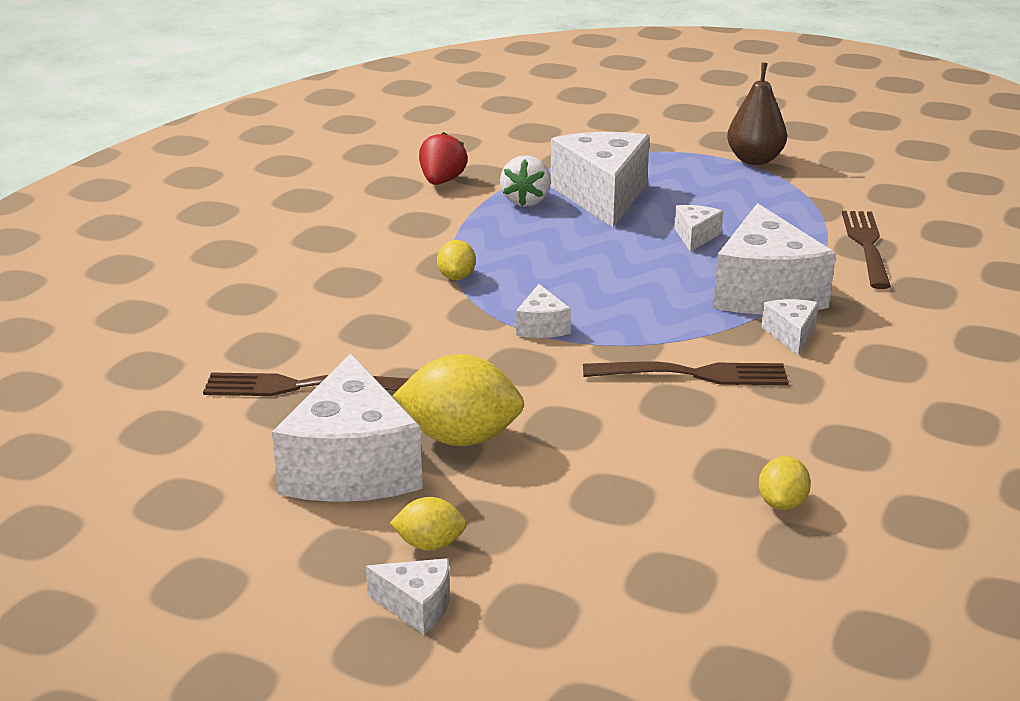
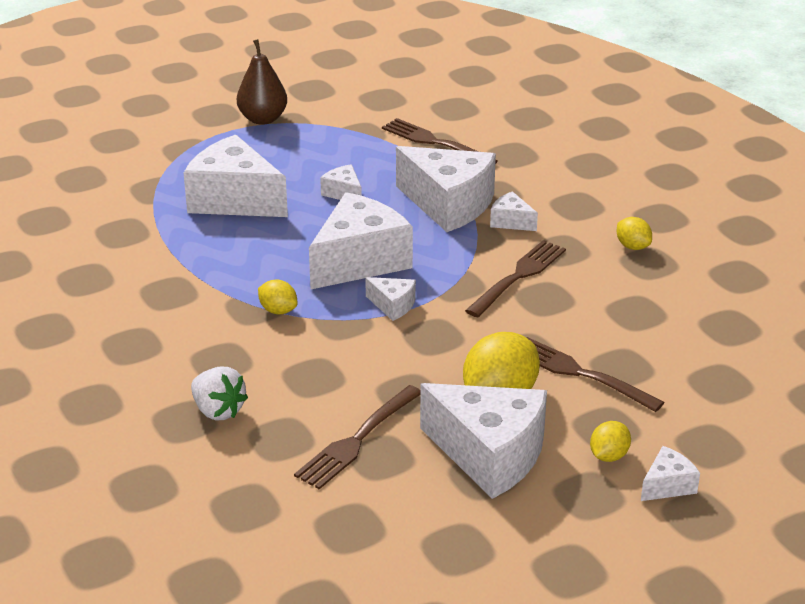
camera: 55 degrees left, 5 degrees up
(442, 181) = (109, 254): red strawberry -> none
(526, 201) = (197, 232): white strawberry -> white strawberry (218, 411)
(563, 474) = (581, 374): none -> brown fork
(593, 284) = (359, 261): none -> white cheese
(782, 503) = (683, 312): yellow lemon -> yellow lemon (632, 246)

